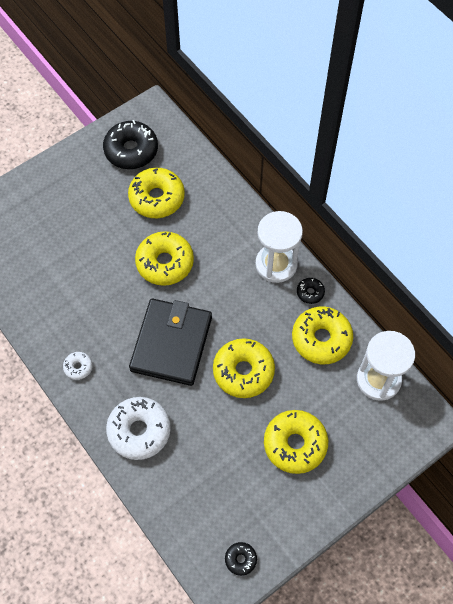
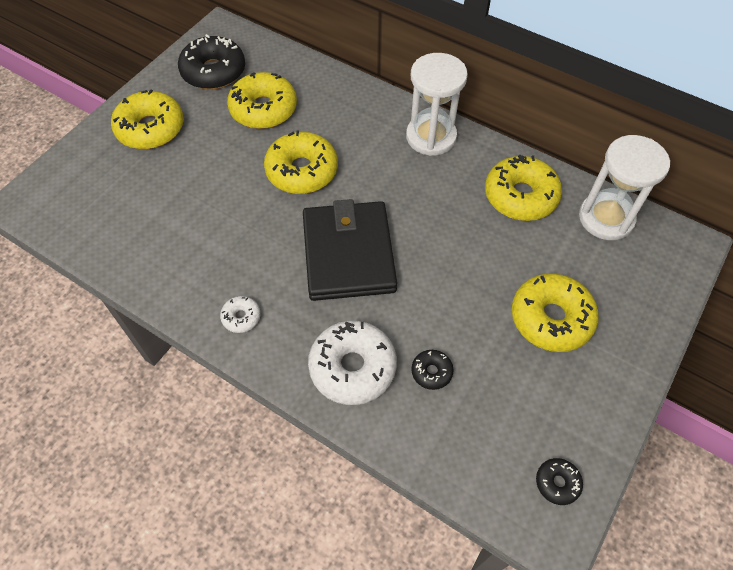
camera: 20 degrees left, 5 degrees down
(243, 371) = (449, 257): yellow donut -> yellow donut (151, 129)
(310, 292) = (483, 154): black donut -> black donut (431, 372)

